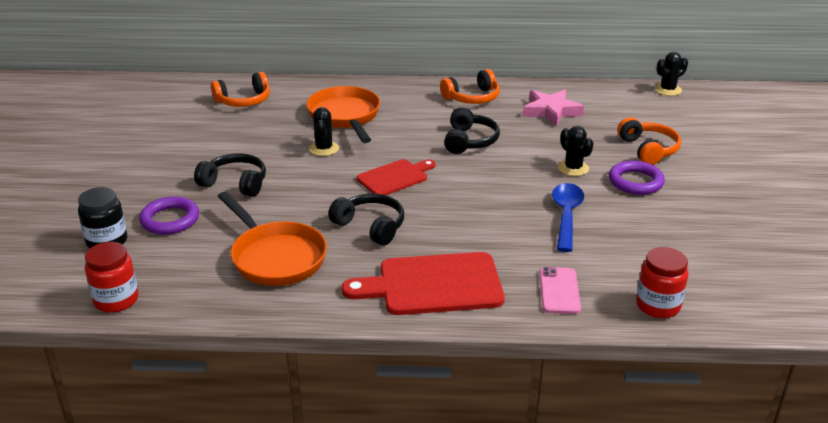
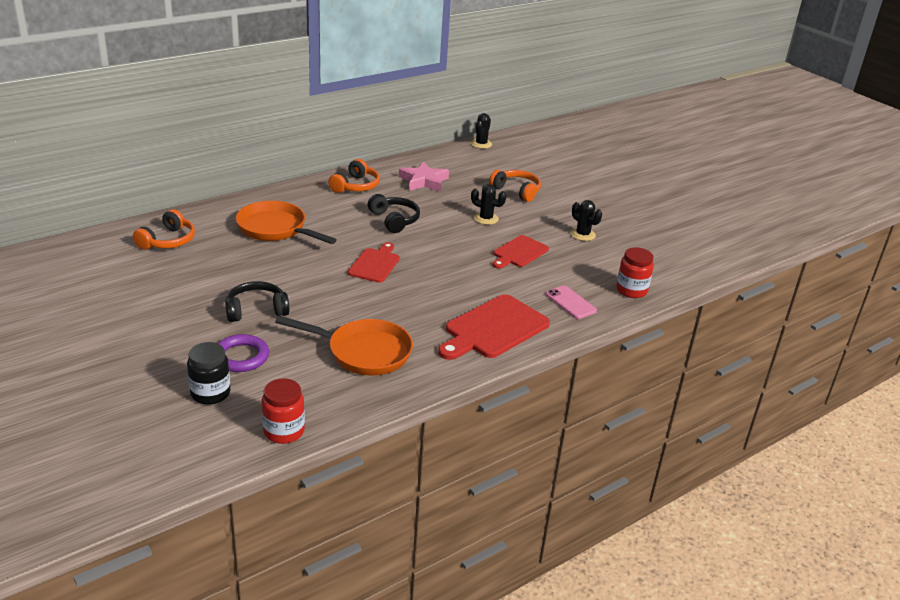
camera: 40 degrees left, 0 degrees up
(324, 149) = (292, 260): black cactus -> black cactus (583, 235)
(370, 226) = (403, 305): black headphones -> none
(566, 215) = (519, 253): blue spoon -> red cutting board
(635, 182) = (533, 216): purple ring -> none

